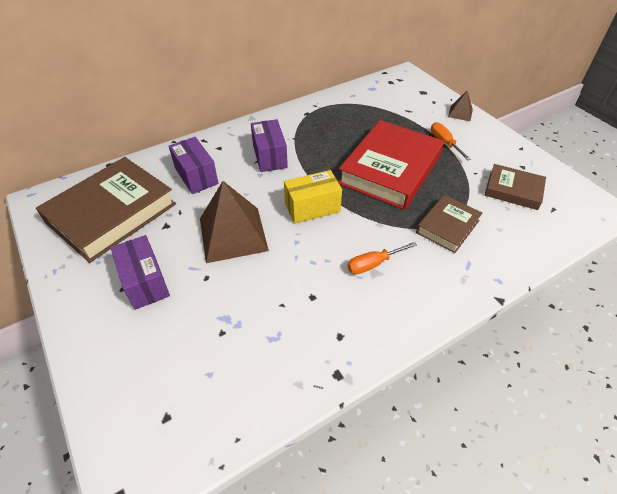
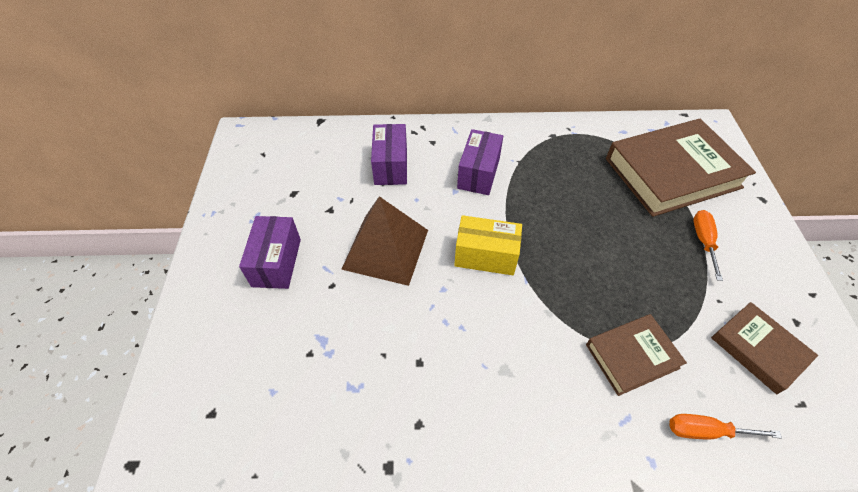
camera: 30 degrees right, 5 degrees up
(112, 213) = (292, 174): brown book -> brown book (672, 173)
(373, 264) = (510, 358): orange screwdriver -> orange screwdriver (706, 431)
(390, 170) = (607, 248): red book -> none
(460, 113) = (754, 208): brown pyramid -> none

